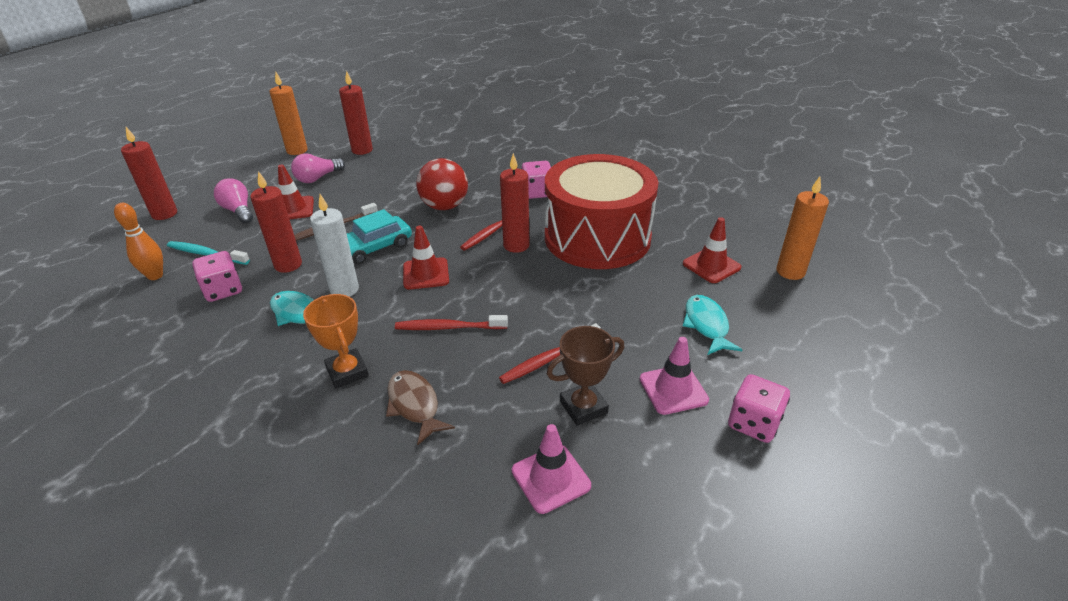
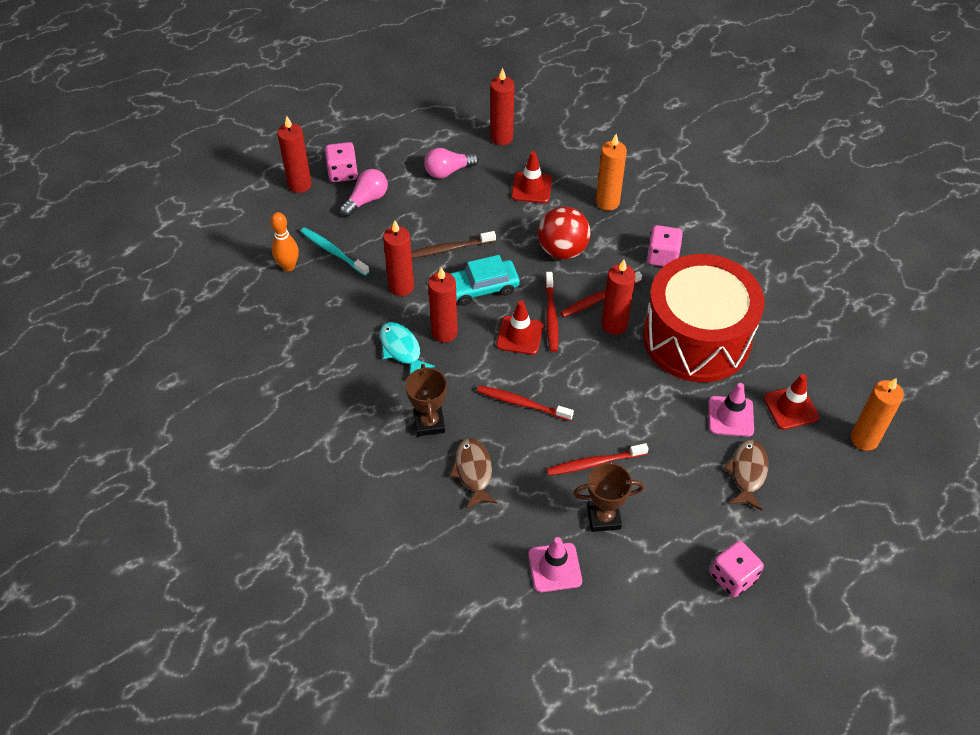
camera: 20 degrees right, 15 degrees up
(223, 290) = (343, 302): pink dice -> pink dice (342, 173)
(238, 211) = (366, 200): pink light bulb -> pink light bulb turned 60 degrees clockwise
(293, 209) = (417, 211): red traffic cone -> red traffic cone (531, 188)
(297, 150) = (435, 120): orange candle -> orange candle (607, 202)
(344, 289) = (444, 332): white candle -> red candle
(347, 372) = (429, 423): orange trophy -> brown trophy
(452, 253) = (551, 316): none -> red toothbrush
(673, 389) = (684, 526): pink traffic cone -> pink traffic cone (730, 416)
(706, 325) = (747, 473): turquoise fish -> brown fish

